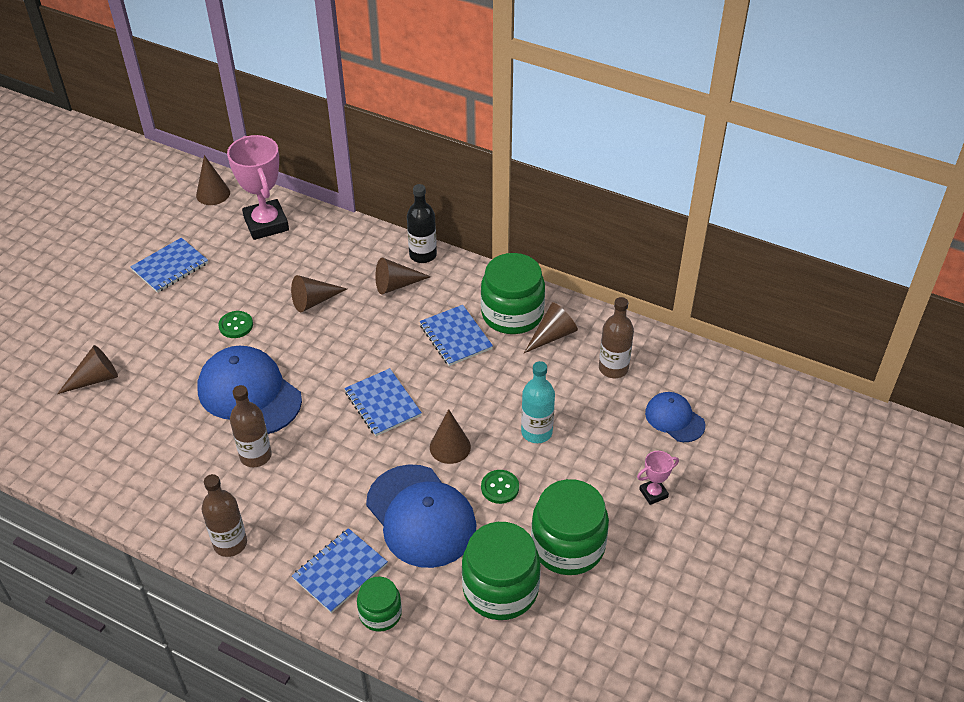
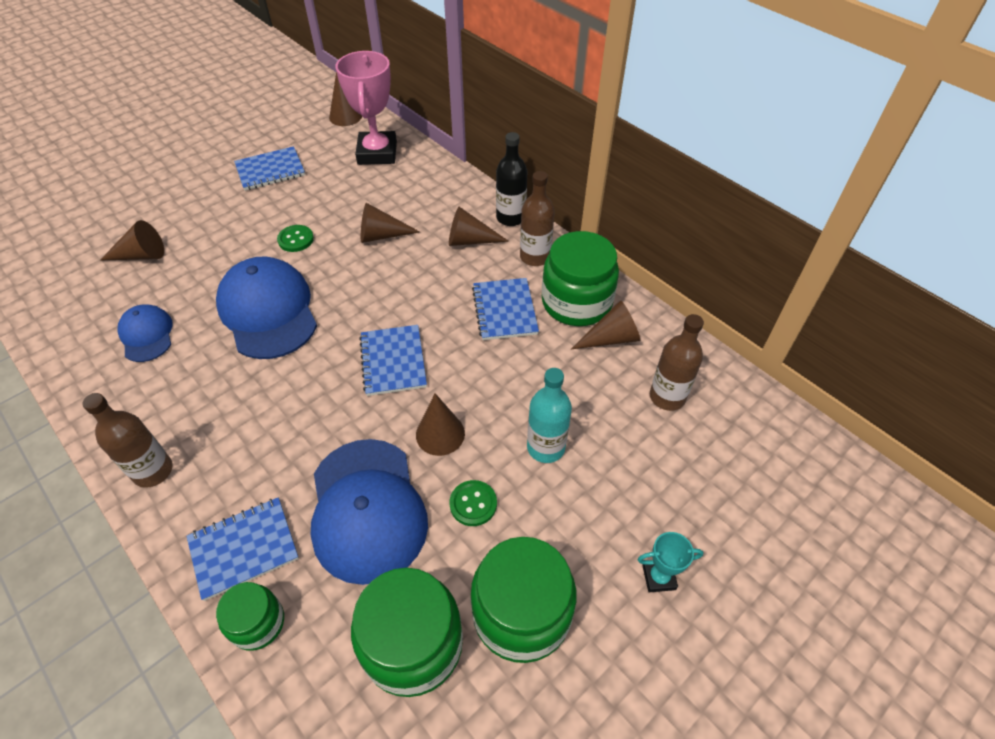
camera: 20 degrees right, 5 degrees up
(255, 456) = (236, 379): brown bottle -> brown bottle (535, 257)
(653, 493) = (659, 577): pink trophy -> turquoise trophy
(674, 419) = (721, 483): blue cap -> blue cap (147, 335)

